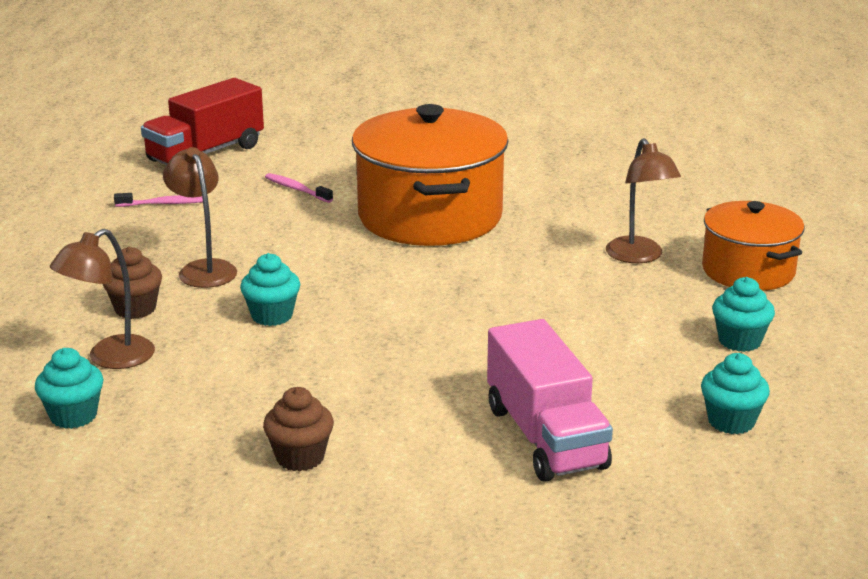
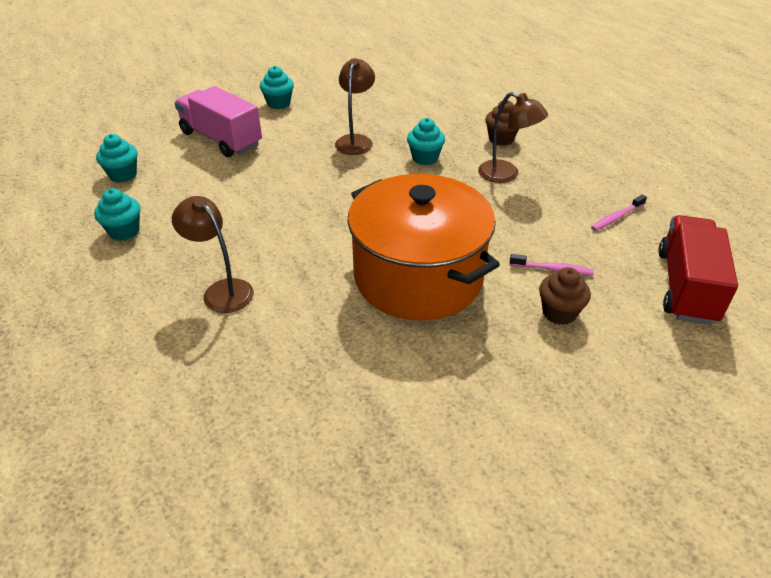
camera: 150 degrees right, 15 degrees up
(73, 416) = (444, 88): turquoise cupcake -> turquoise cupcake (278, 103)
(110, 358) = (470, 113): brown lamp -> brown lamp (355, 140)
(300, 457) = (328, 100): brown cupcake -> brown cupcake (559, 313)
(748, 271) = (125, 306): orange pot -> none

